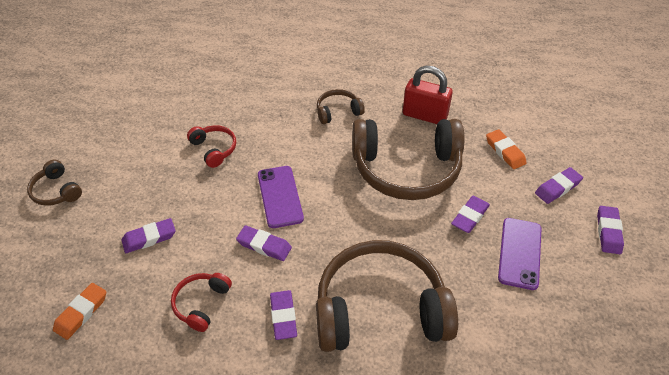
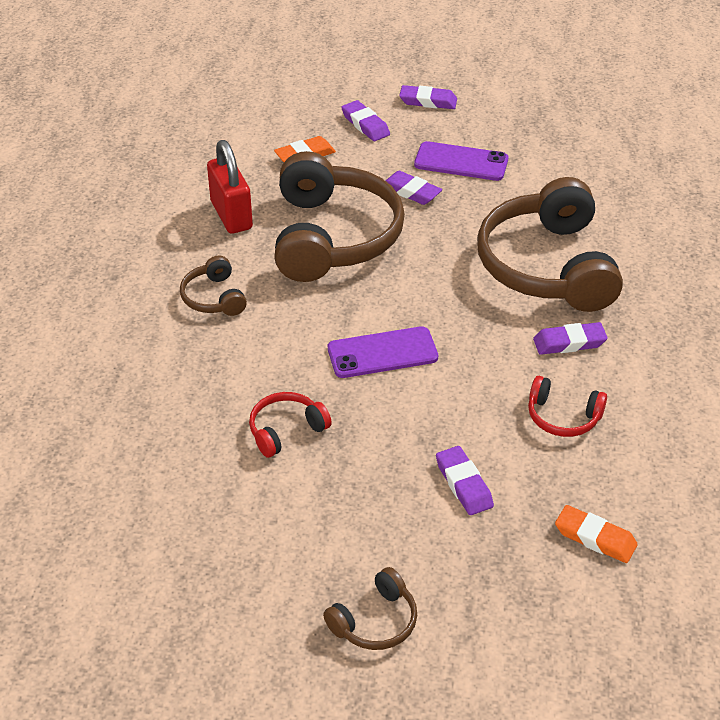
camera: 90 degrees left, 5 degrees down
(264, 245) = (467, 364): purple eraser -> none
(424, 115) = (231, 215): red padlock -> red padlock turned 45 degrees counterclockwise

